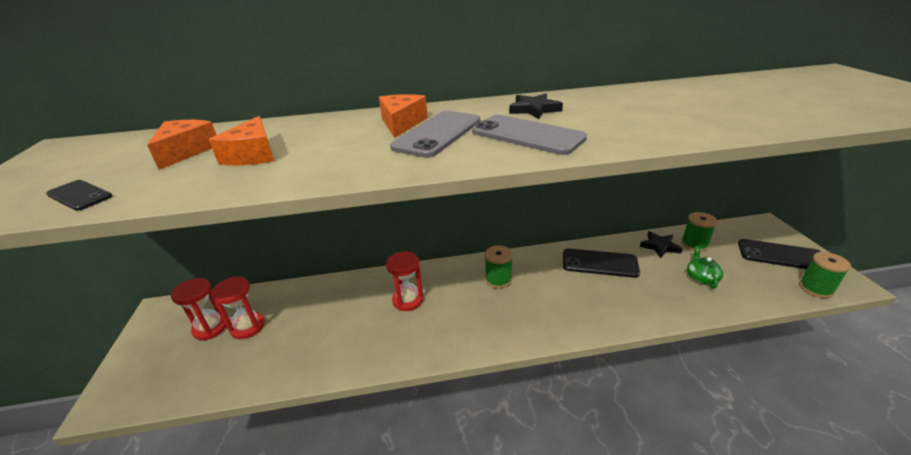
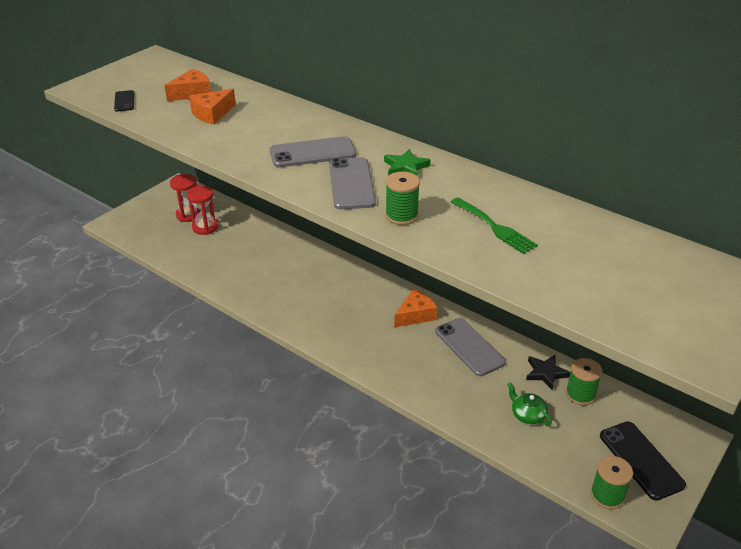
camera: 45 degrees right, 5 degrees up
(401, 123) = (313, 132): orange cheese -> orange cheese (415, 315)
(408, 300) = (303, 274): red hourglass -> none
(498, 279) = (377, 303): green spool -> green spool (401, 216)
(534, 109) = (405, 167): black star -> green star
(599, 263) = (469, 347): black phone -> grey phone
(684, 108) = (495, 227): none -> green fork
(701, 277) = (527, 415): green teapot -> green teapot turned 90 degrees counterclockwise

